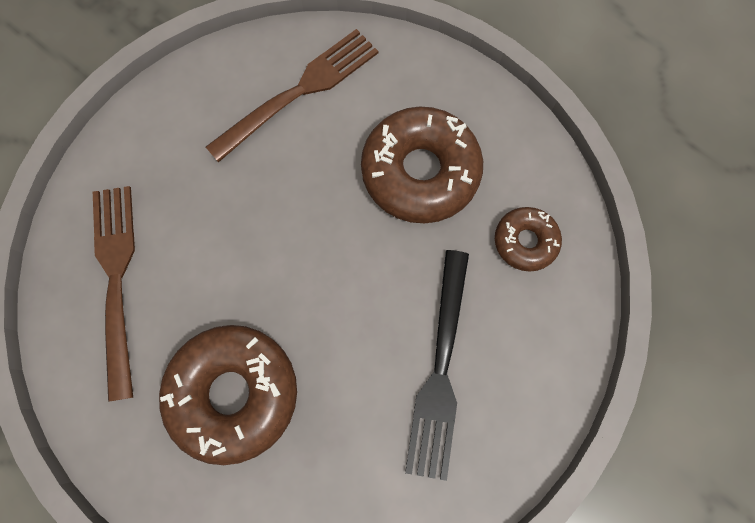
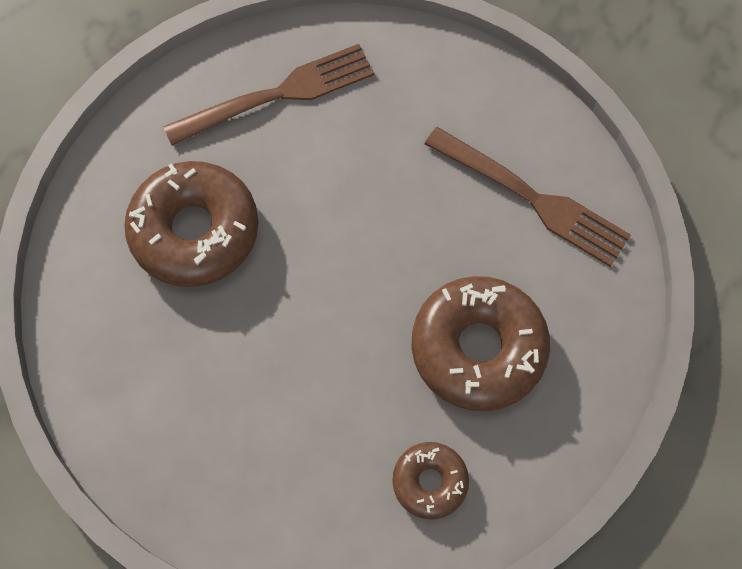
camera: 75 degrees right, 5 degrees down
(440, 369) = (264, 421): black fork -> none

